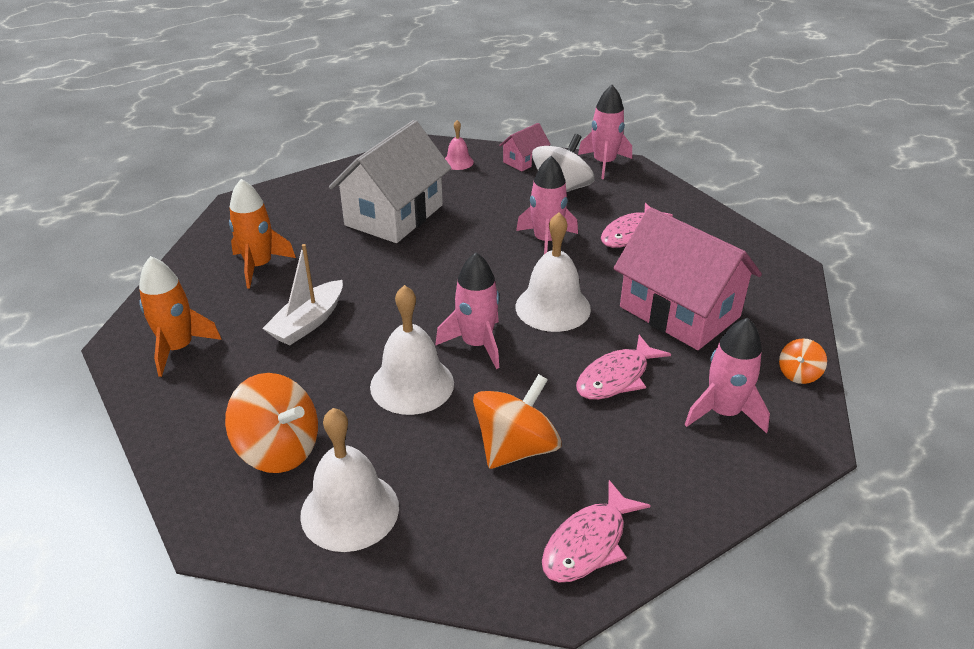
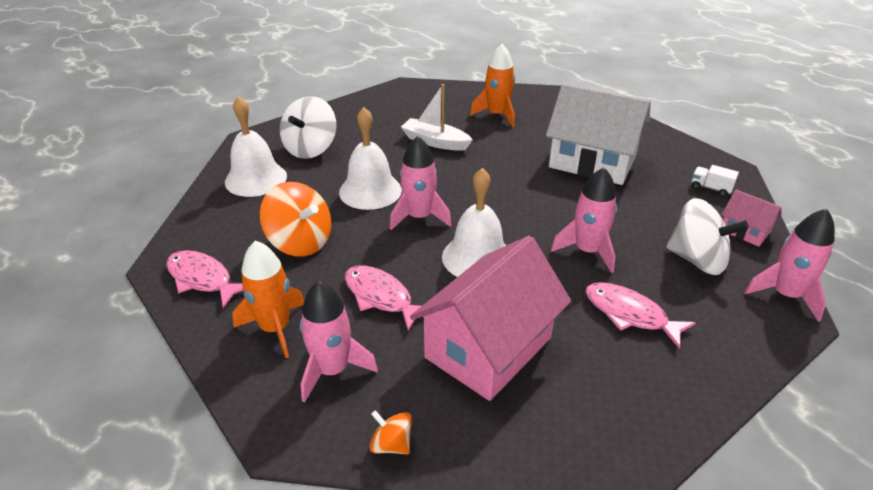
camera: 85 degrees right, 0 degrees up
(178, 348) = (402, 103): orange rocket -> orange rocket (275, 328)
(279, 449) = (311, 149): orange spinning top -> white spinning top
(458, 162) = (710, 188): pink bell -> white truck

